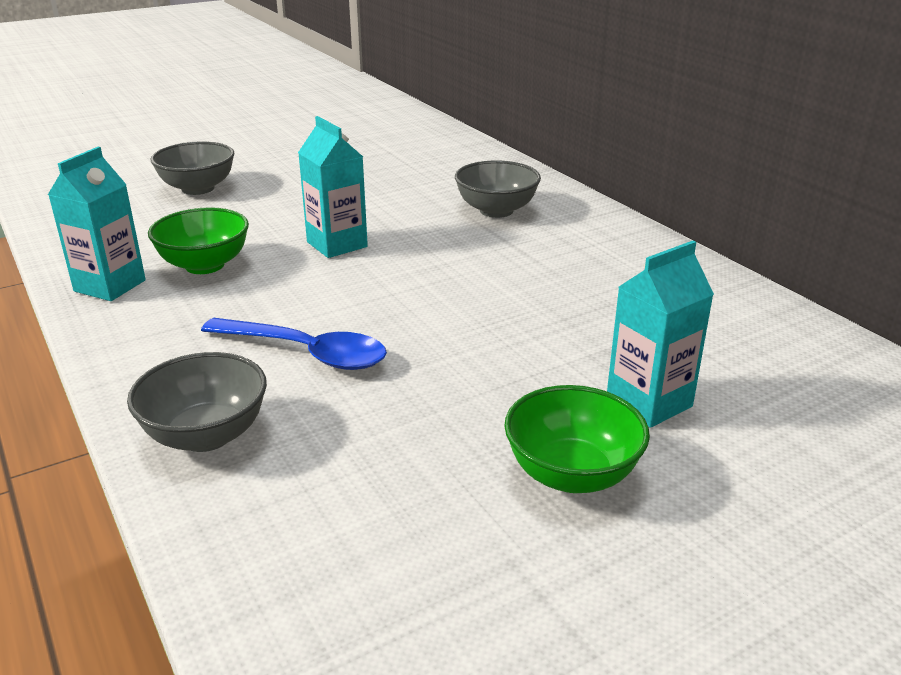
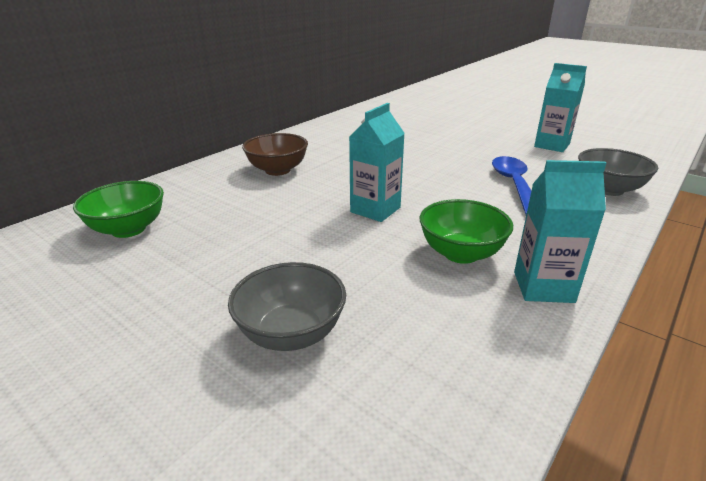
camera: 110 degrees left, 0 degrees up
(496, 210) = (277, 170): grey bowl -> brown bowl
(571, 474) = (515, 129): green bowl -> green bowl (128, 229)
(649, 402) = (456, 123): turquoise carton -> turquoise carton (552, 145)

